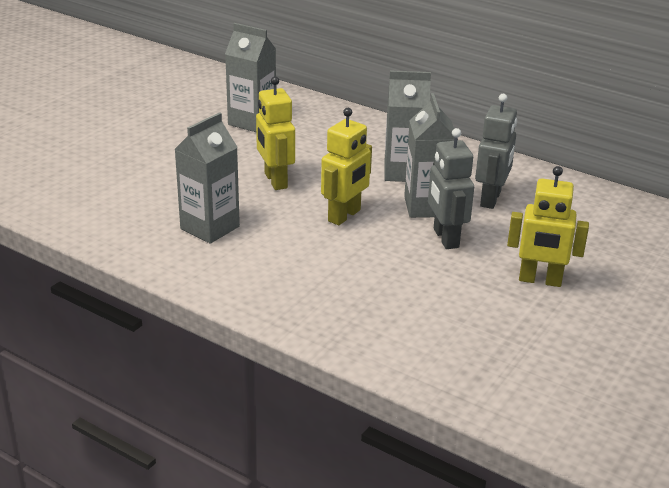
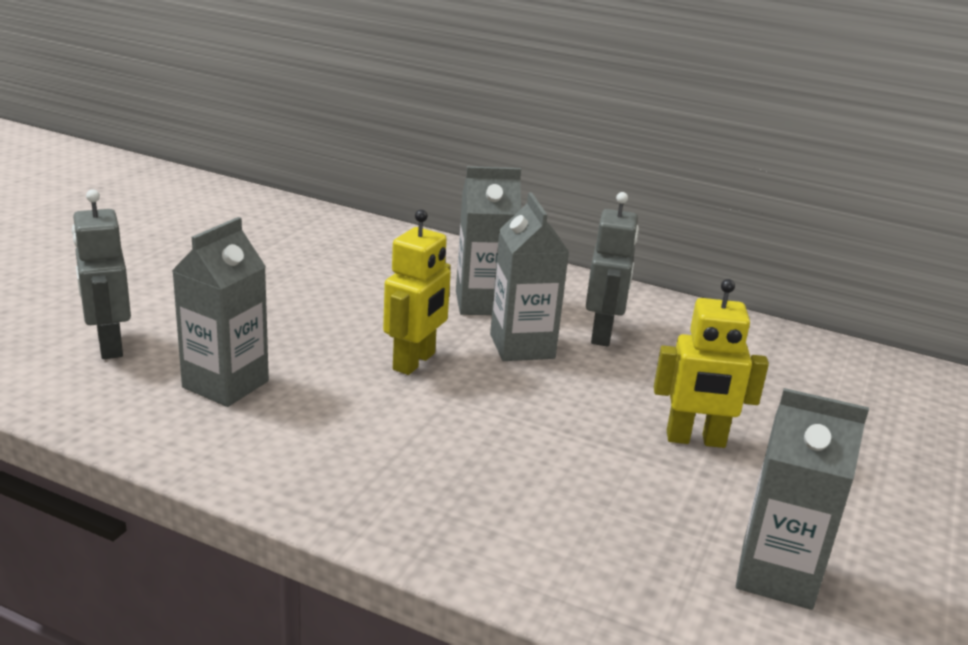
camera: 10 degrees left, 5 degrees down
(252, 122) = (274, 245): grey carton -> grey carton (776, 575)
(275, 181) = (313, 318): yellow robot -> none
(445, 238) = (556, 387): grey robot -> grey robot (109, 345)

